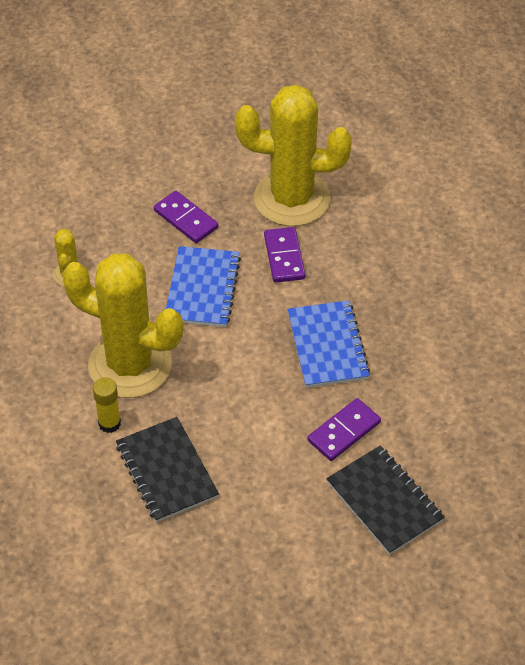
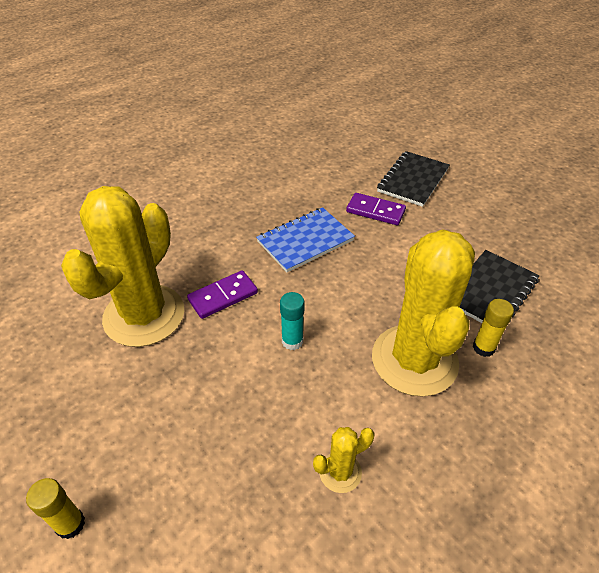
camera: 115 degrees left, 5 degrees down
(128, 132) = (70, 524): none -> yellow glue stick
(185, 219) = (206, 392): purple domino -> none
(202, 289) = (292, 341): blue notebook -> turquoise glue stick
(292, 199) = (144, 315): yellow cactus -> yellow cactus turned 45 degrees clockwise

